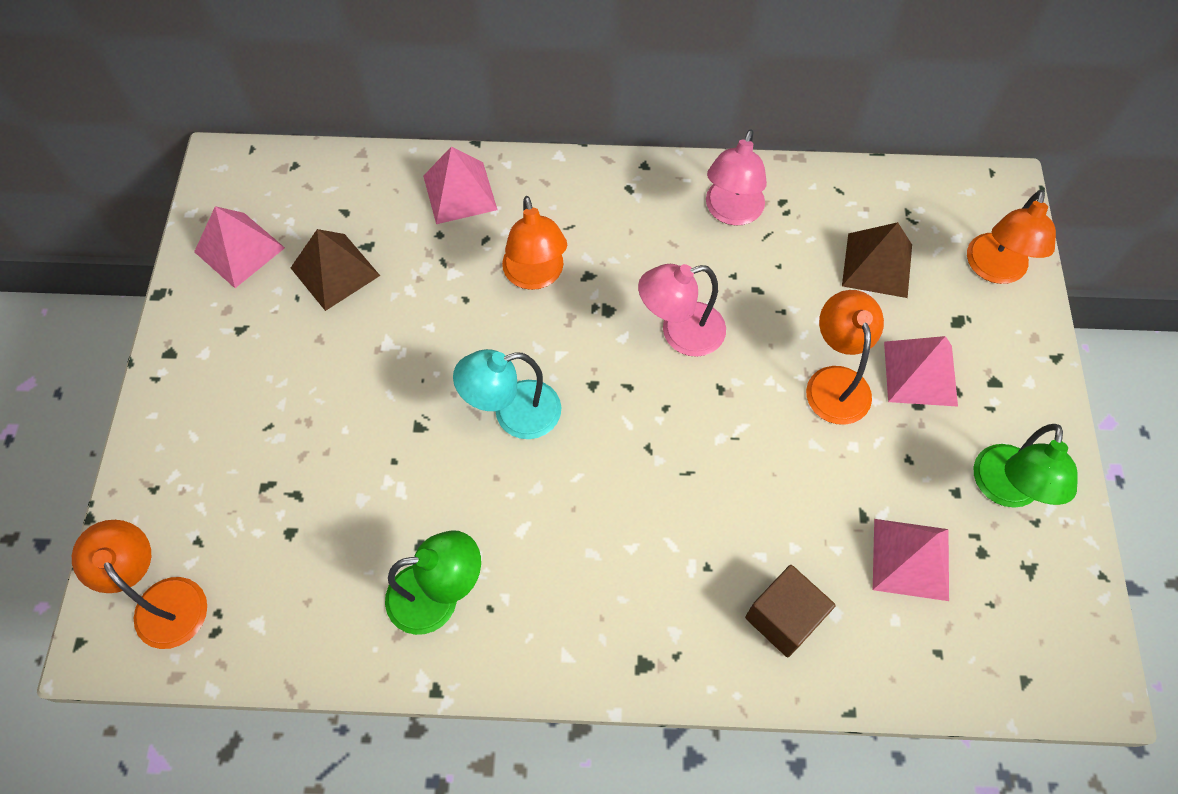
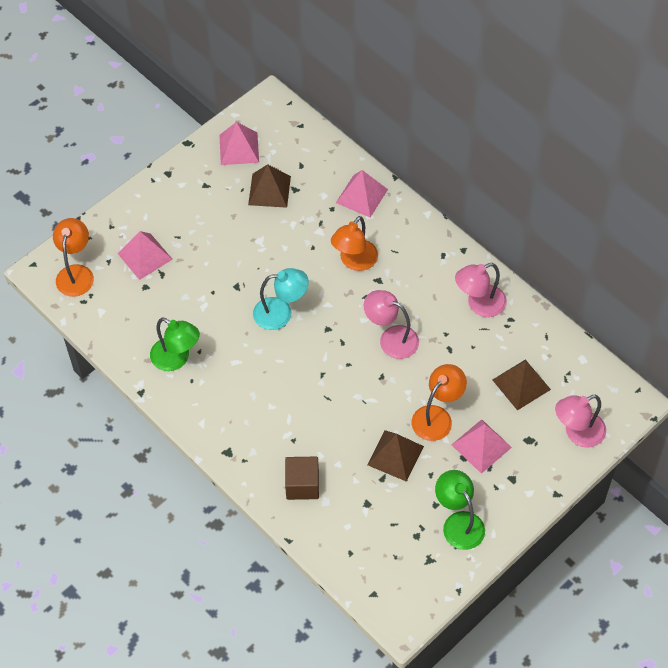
camera: 45 degrees right, 5 degrees down
(513, 414) = (281, 313): turquoise lamp -> turquoise lamp turned 150 degrees clockwise
(845, 473) = (395, 455): none -> brown pyramid
(910, 559) = (382, 511): pink pyramid -> pink pyramid (145, 256)
(994, 270) = (577, 433): orange lamp -> pink lamp
(1005, 490) = (458, 523): green lamp -> green lamp turned 90 degrees clockwise

